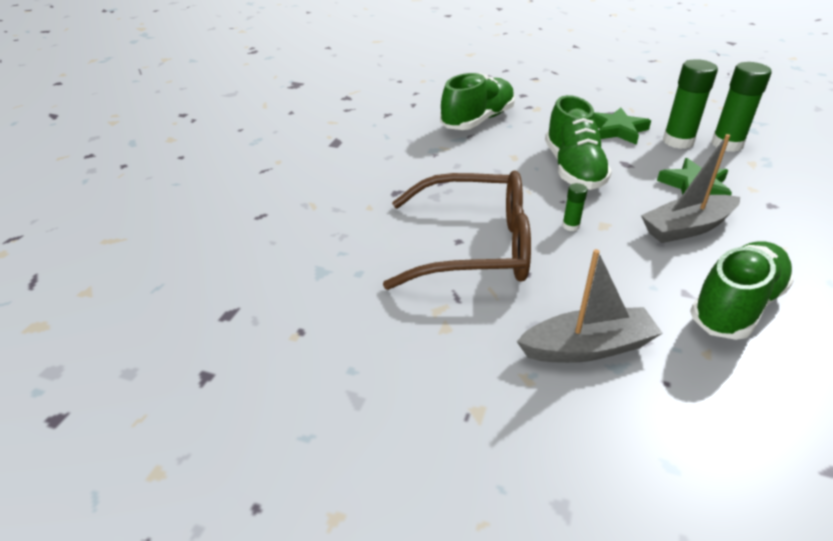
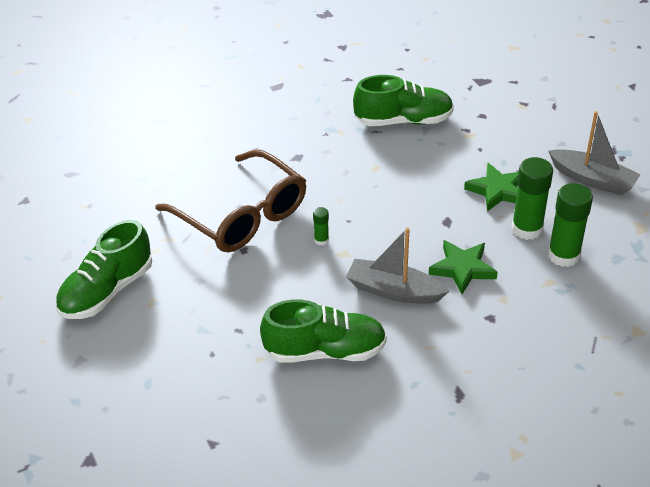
camera: 45 degrees right, 5 degrees up
(573, 169) = (399, 202): green shoe -> green shoe (107, 291)
(588, 347) = (204, 310): grey boat -> grey boat (593, 180)

